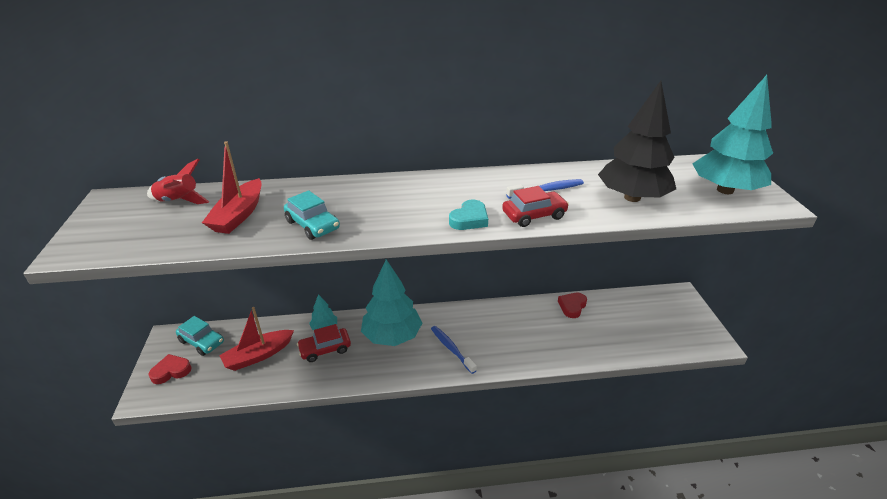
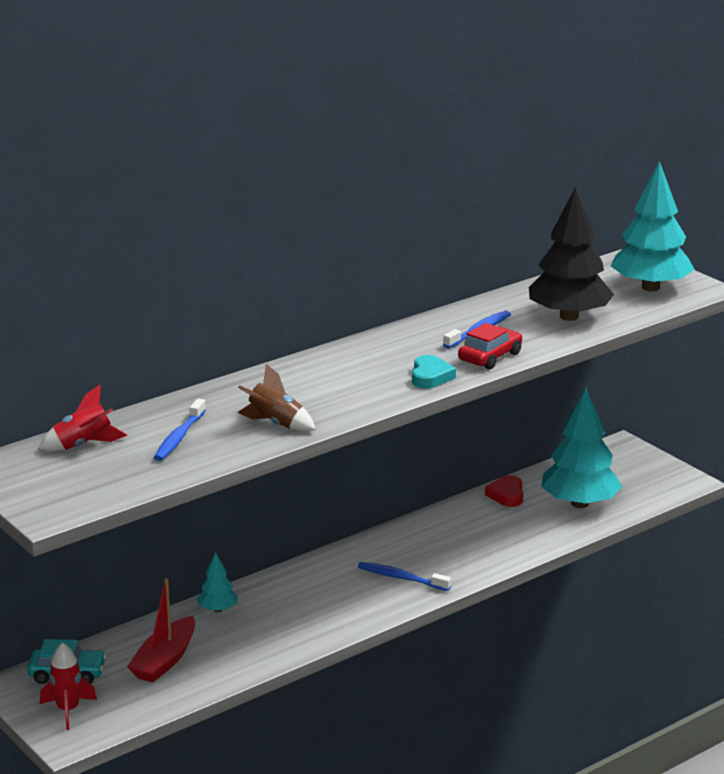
camera: 30 degrees left, 10 degrees down
(171, 371) = (68, 710): red heart -> red rocket
(239, 215) = (179, 437): red boat -> blue toothbrush
(312, 225) = (276, 424): turquoise car -> brown rocket
(325, 349) = (245, 627): red car -> none
(392, 336) = (315, 589): turquoise tree -> turquoise tree (579, 503)

